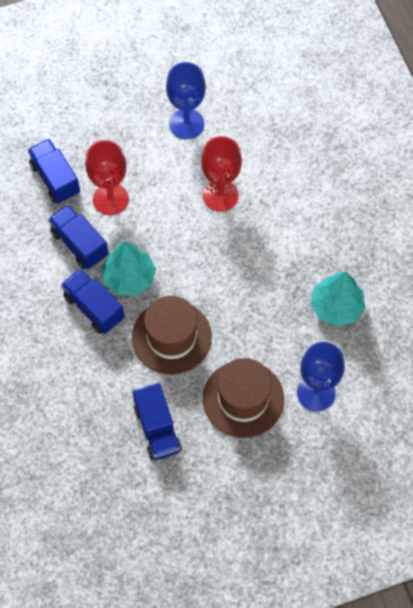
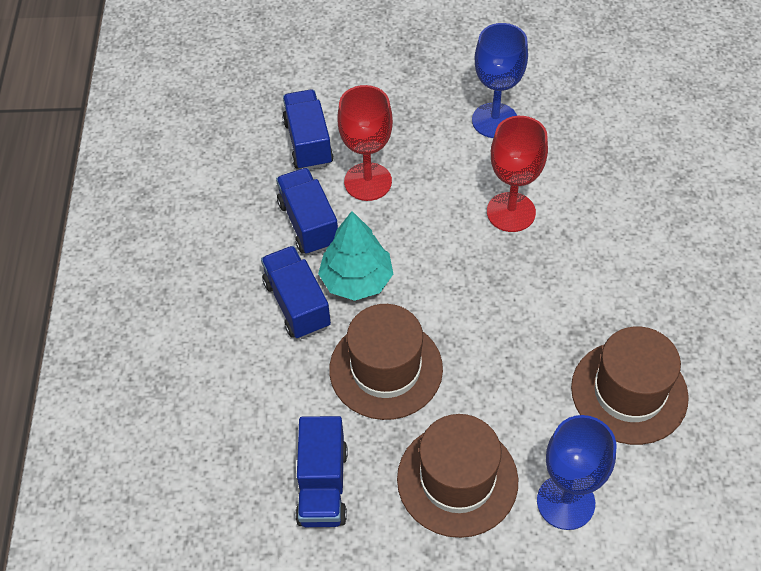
camera: 20 degrees right, 10 degrees down
(336, 307) = (629, 392): turquoise tree -> brown hat

